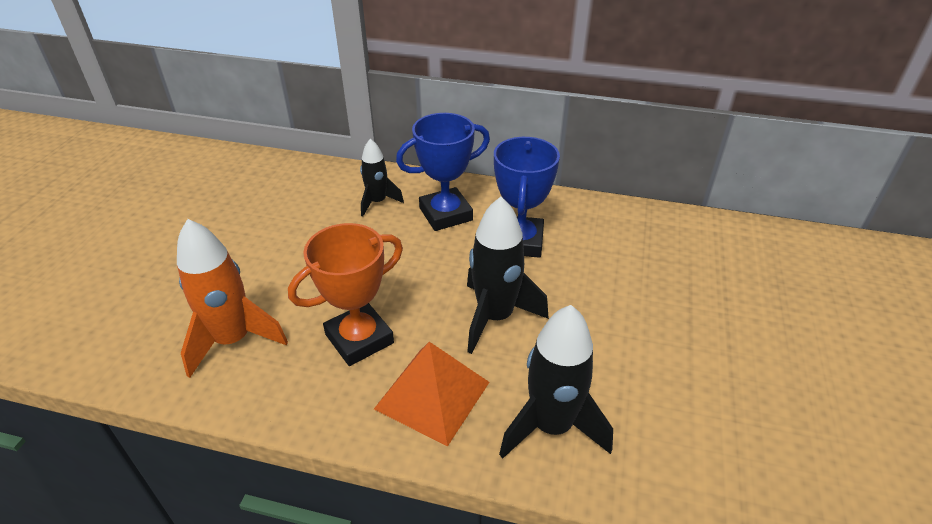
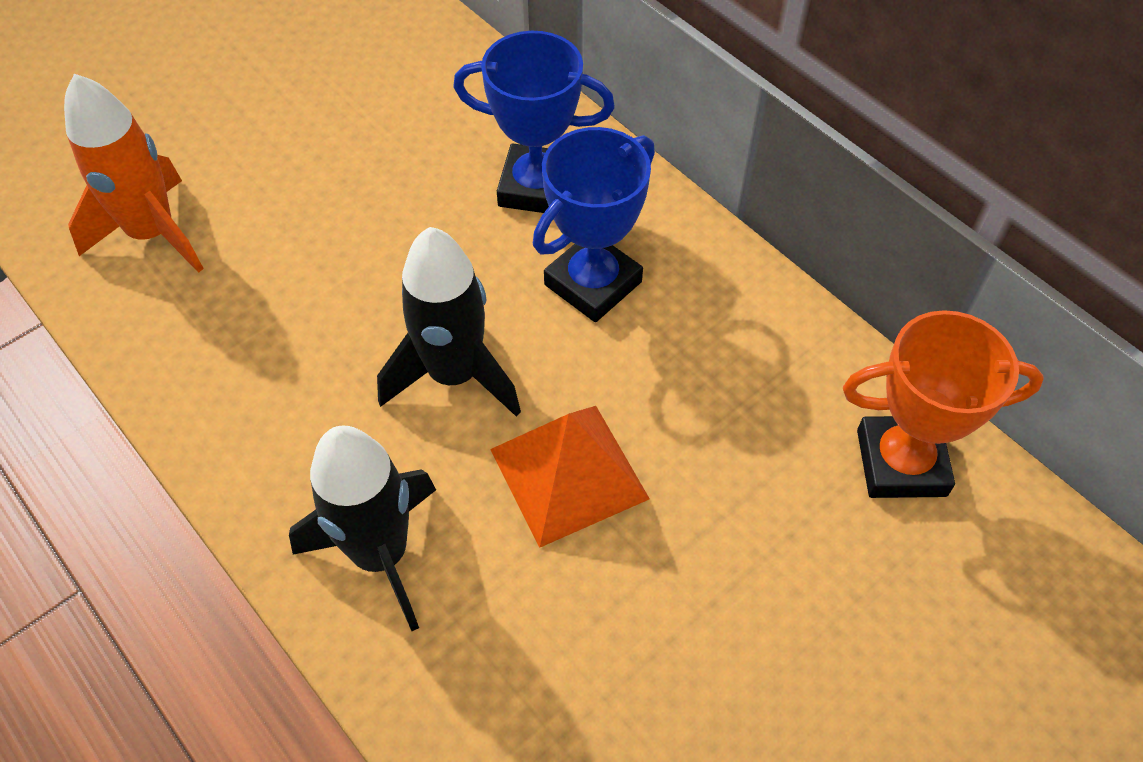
camera: 35 degrees right, 15 degrees up
(359, 339) = (278, 310): orange trophy -> orange trophy (901, 463)
(377, 202) = (468, 122): black rocket -> none
(432, 395) = (291, 431): orange pyramid -> orange pyramid (568, 473)

